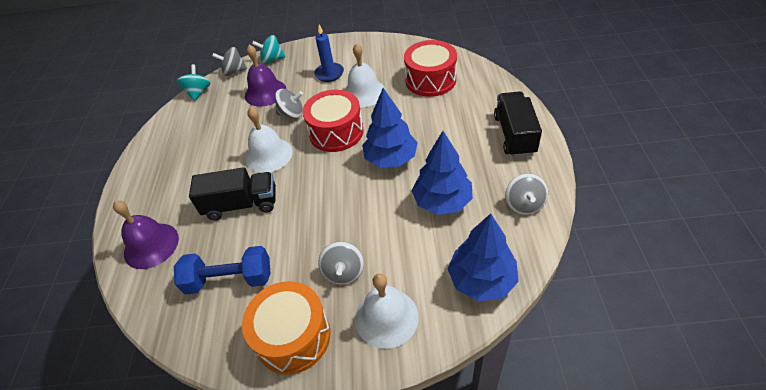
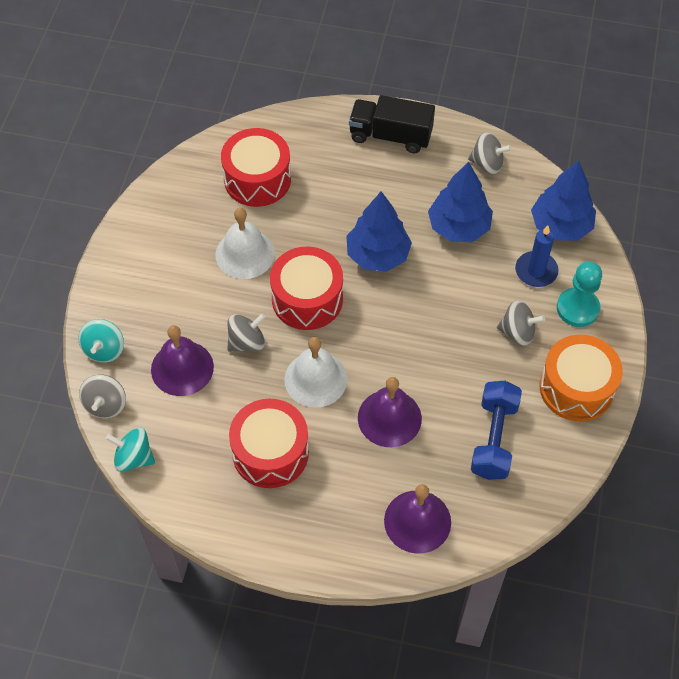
camera: 80 degrees left, 10 degrees up
(206, 149) = (270, 452): none -> red drum
(241, 205) = (389, 418): black truck -> purple bell
(291, 114) = (247, 342): grey spinning top -> grey spinning top turned 45 degrees clockwise
(329, 74) = (182, 284): blue candle -> blue candle (536, 271)
(386, 317) = (577, 308): white bell -> turquoise pawn

